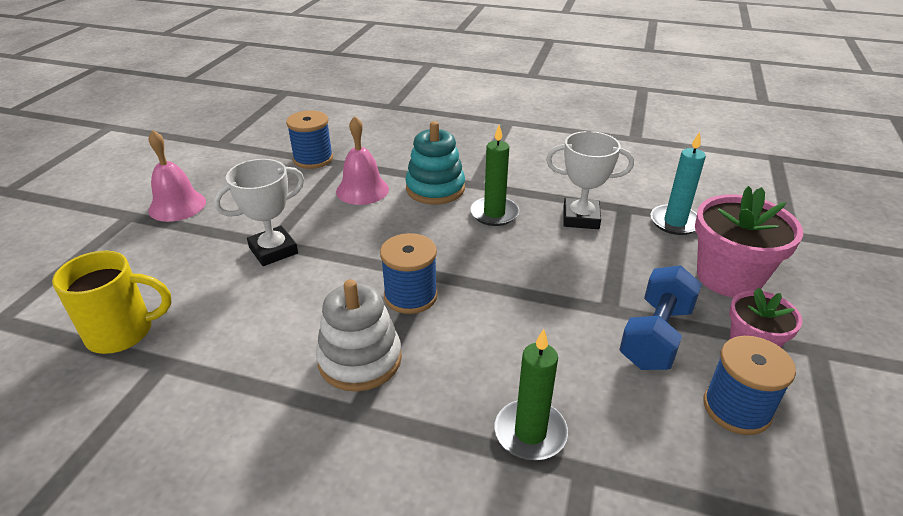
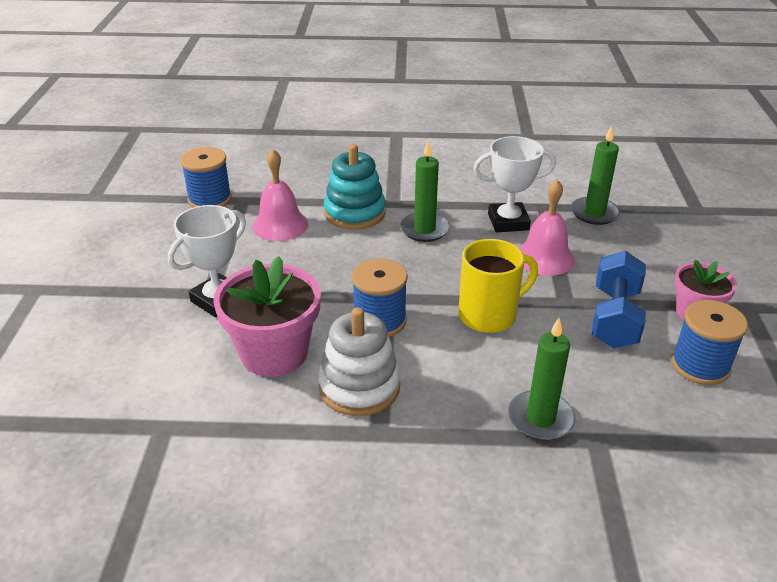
camera: 15 degrees left, 0 degrees up
(123, 332) = (103, 406): yellow mug -> yellow mug (489, 315)
(177, 206) = (84, 270): pink bell -> pink bell (544, 257)
(675, 222) = (594, 213): turquoise candle -> green candle
(728, 277) = (657, 256): pink flower pot -> pink flower pot (274, 353)

